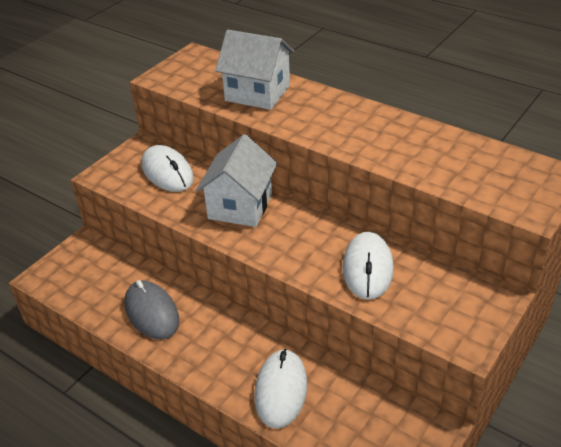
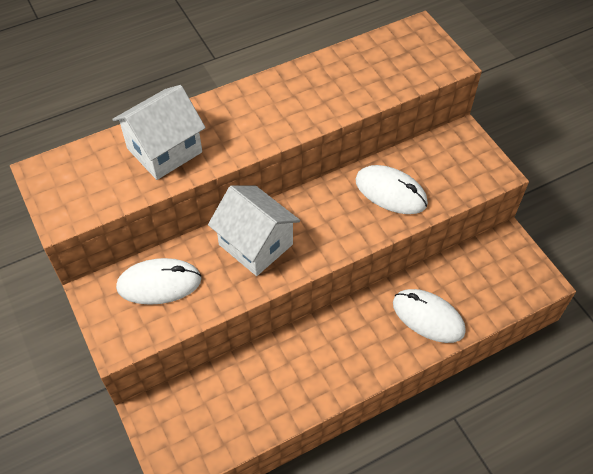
camera: 65 degrees left, 15 degrees up
(151, 312) = (287, 381): grey mouse -> none

